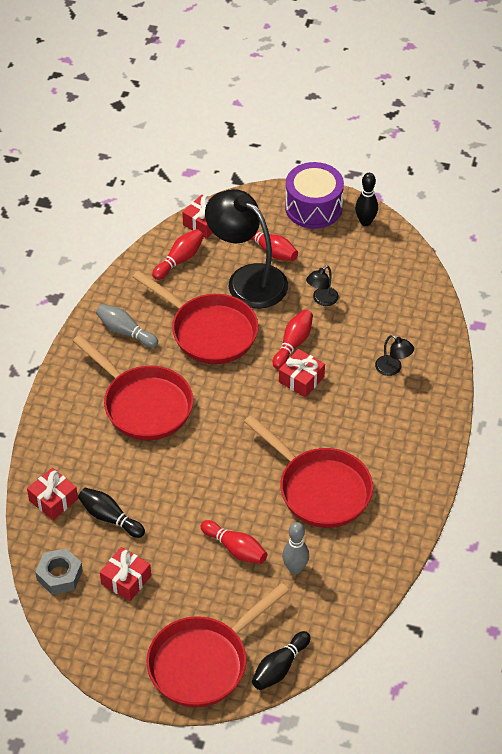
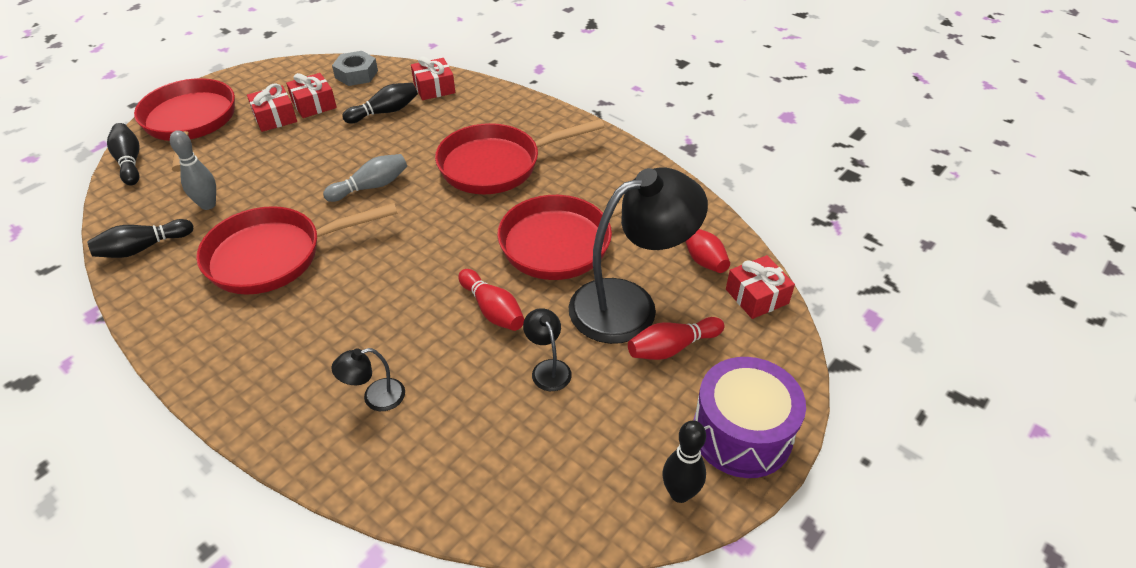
camera: 115 degrees right, 5 degrees down
(125, 331) = (606, 179): grey bowling pin -> grey bowling pin (371, 187)
(235, 549) = (273, 174): red bowling pin -> none
(301, 379) = (432, 297): red gift -> red gift (275, 118)
(362, 577) = (143, 248): none -> black bowling pin

